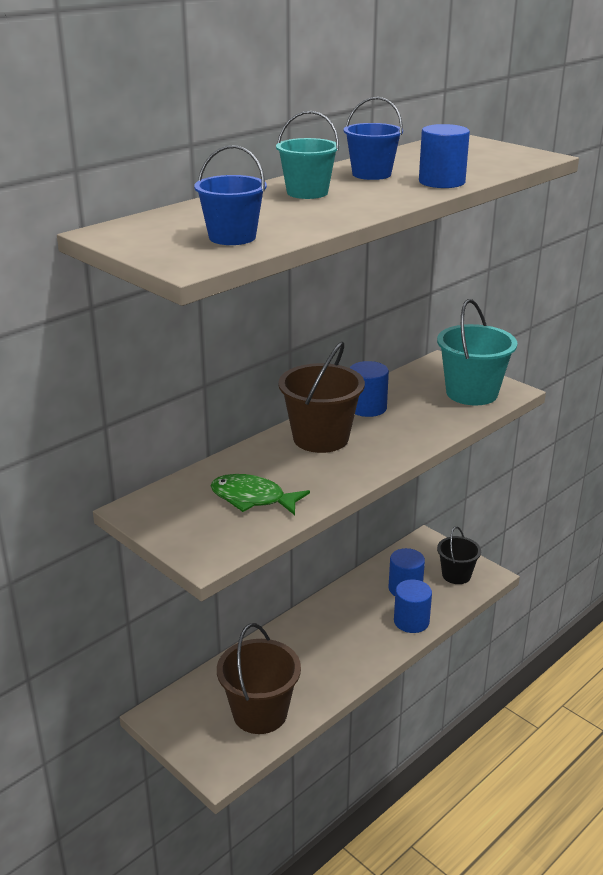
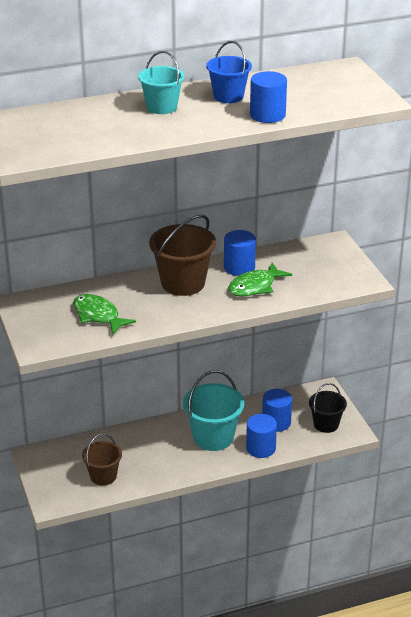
camera: 25 degrees right, 5 degrees up
(232, 237) = (68, 140): blue bucket -> none
(260, 713) = (103, 476): brown bucket -> brown bucket, size x0.63
(404, 423) = (255, 286): none -> green fish
(471, 393) = (331, 275): turquoise bucket -> turquoise bucket (213, 437)

